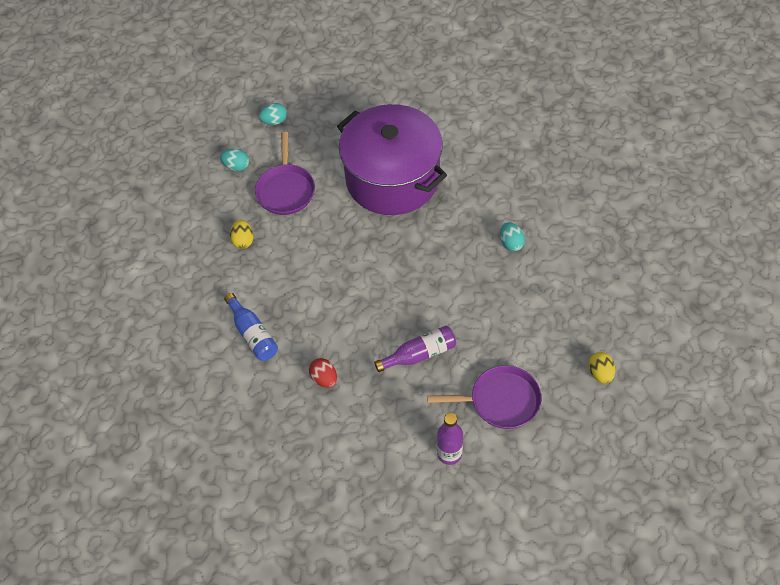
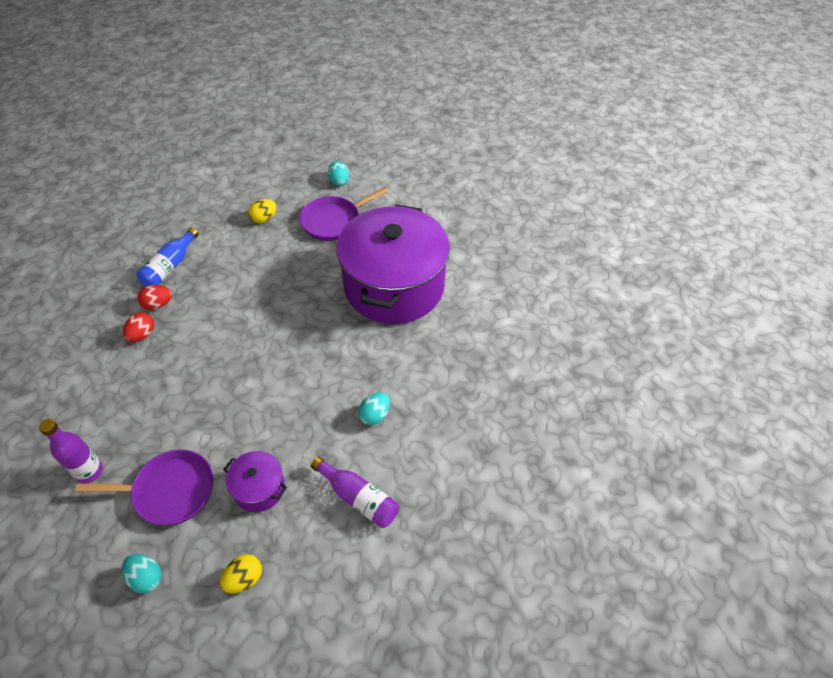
camera: 55 degrees right, 5 degrees down
(274, 121) = (402, 182): turquoise egg -> turquoise egg (146, 577)
(295, 357) = (158, 304): none -> red egg
(419, 354) = (199, 395): purple bottle -> purple bottle (358, 497)
(500, 401) = (169, 491): purple pan -> purple pan turned 60 degrees counterclockwise
(532, 340) = (259, 488): none -> purple pot

